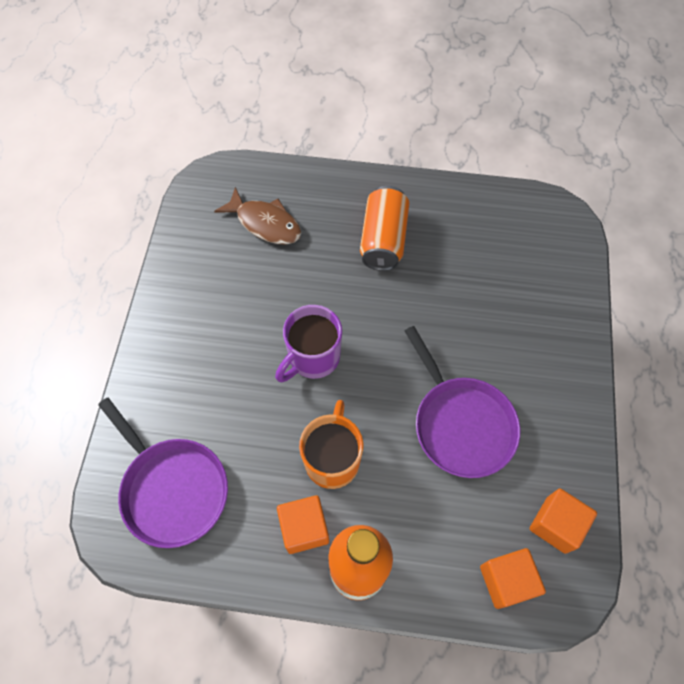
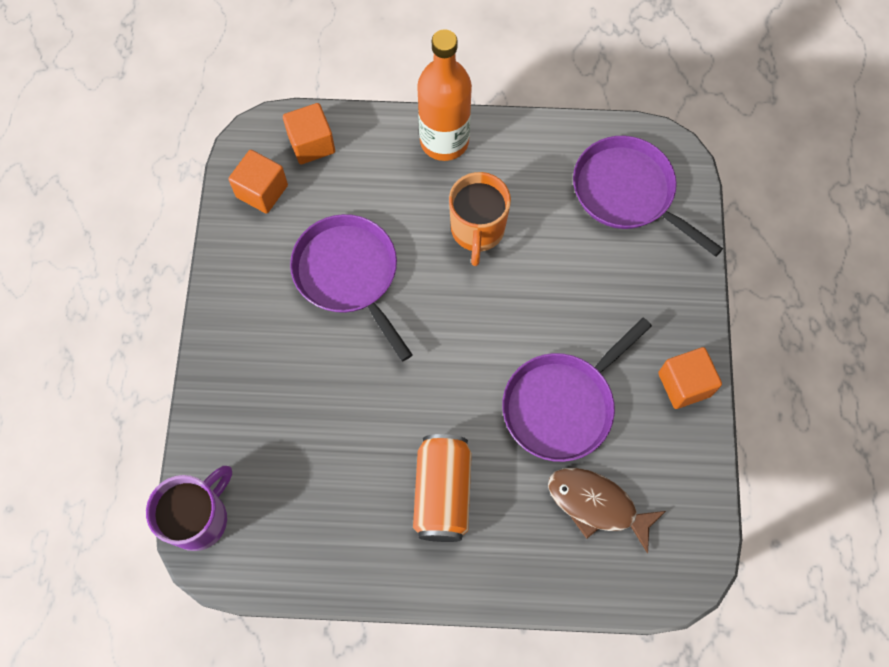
camera: 175 degrees right, 5 degrees up
(278, 294) = (562, 405): none -> purple pan
(304, 528) = (496, 170): orange cube -> orange cube (684, 384)
(313, 358) = (511, 332): purple mug -> purple mug (200, 518)

